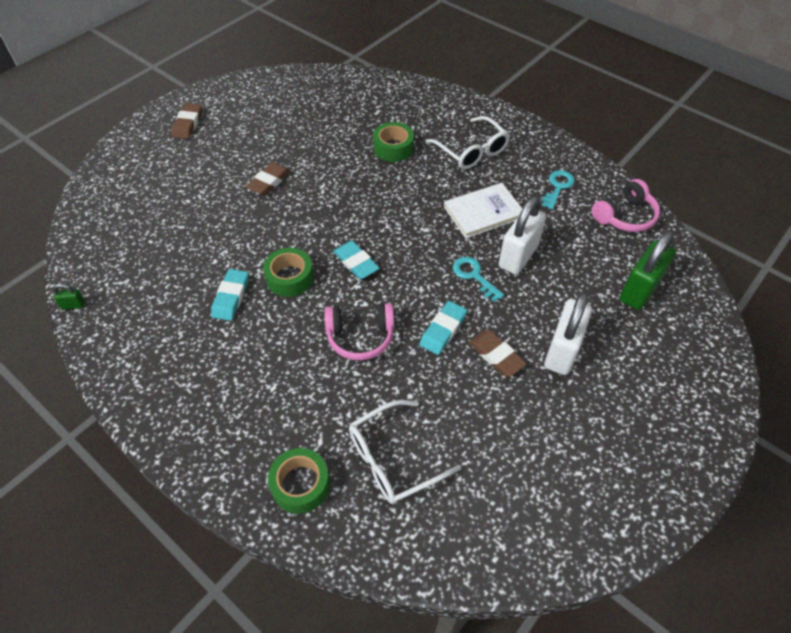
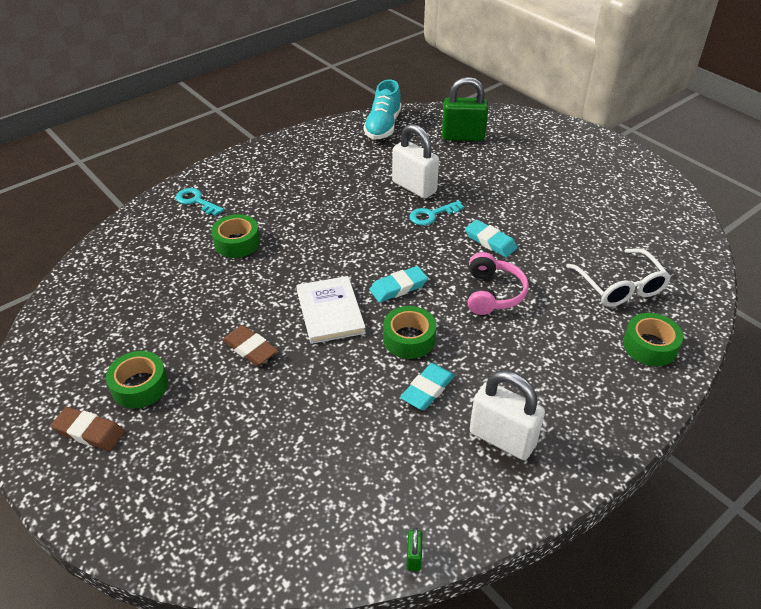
camera: 80 degrees left, 10 degrees down
(228, 135) = (140, 386): none -> green tape
(231, 297) = (427, 389): turquoise eraser -> turquoise eraser turned 75 degrees counterclockwise
(471, 151) = (267, 191): white glasses -> none
(483, 212) = (354, 197): white book -> white book (330, 311)
(496, 355) = (519, 216): brown eraser -> none
(558, 187) = (337, 152): turquoise key -> turquoise key (196, 201)
(562, 351) = (518, 183): white padlock -> white padlock (502, 438)
(625, 216) = (383, 126): pink headphones -> turquoise shoe
(639, 290) = (463, 137): green padlock -> green padlock turned 45 degrees counterclockwise

